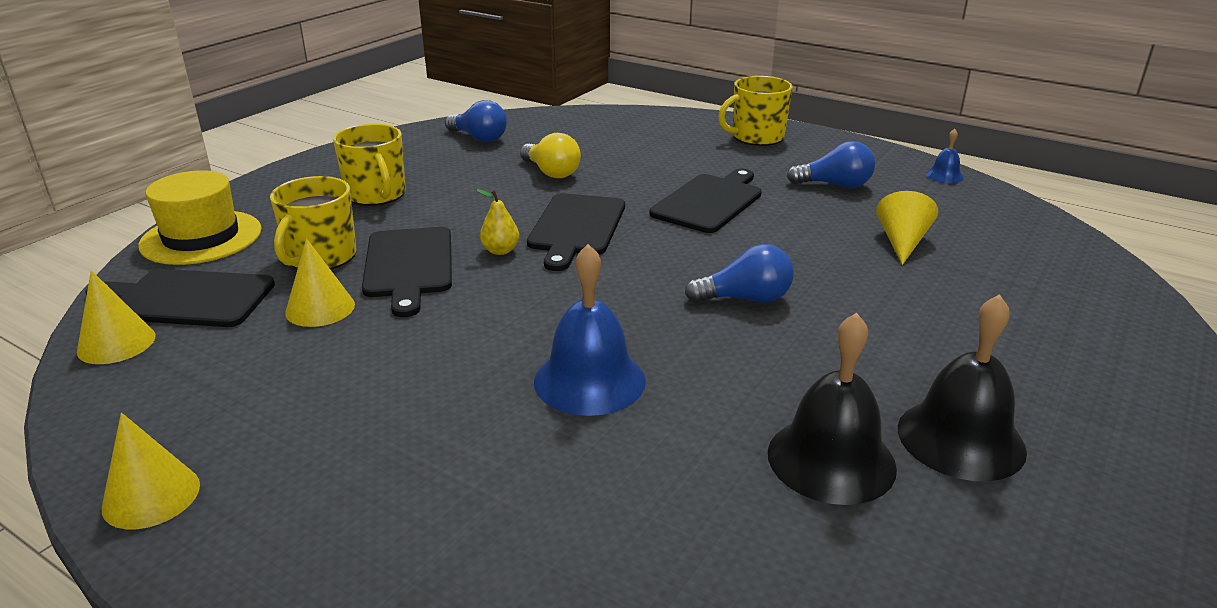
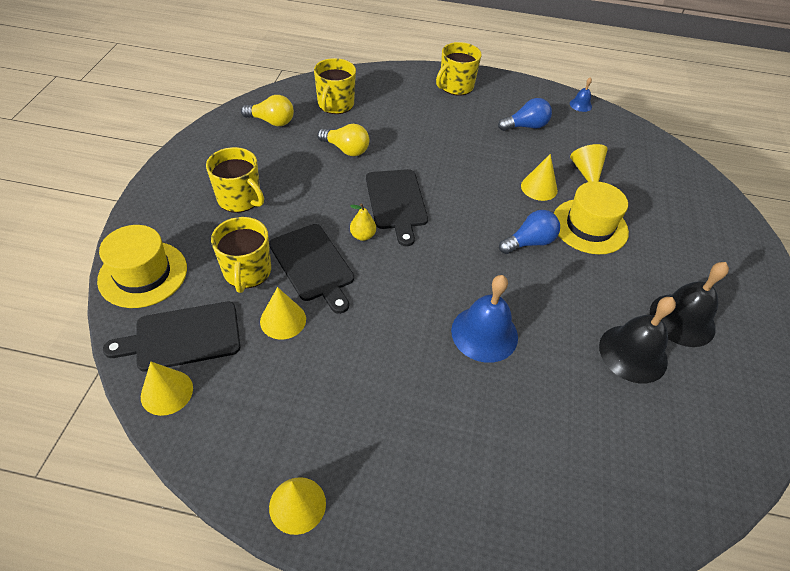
camera: 25 degrees left, 20 degrees up
(479, 138) = (272, 121): blue light bulb -> yellow light bulb
(573, 134) = (335, 104): none -> yellow mug
(709, 202) = (462, 158): black cutting board -> none
(807, 246) = (539, 188): none -> yellow cone
(863, 299) = (589, 226): none -> yellow hat

